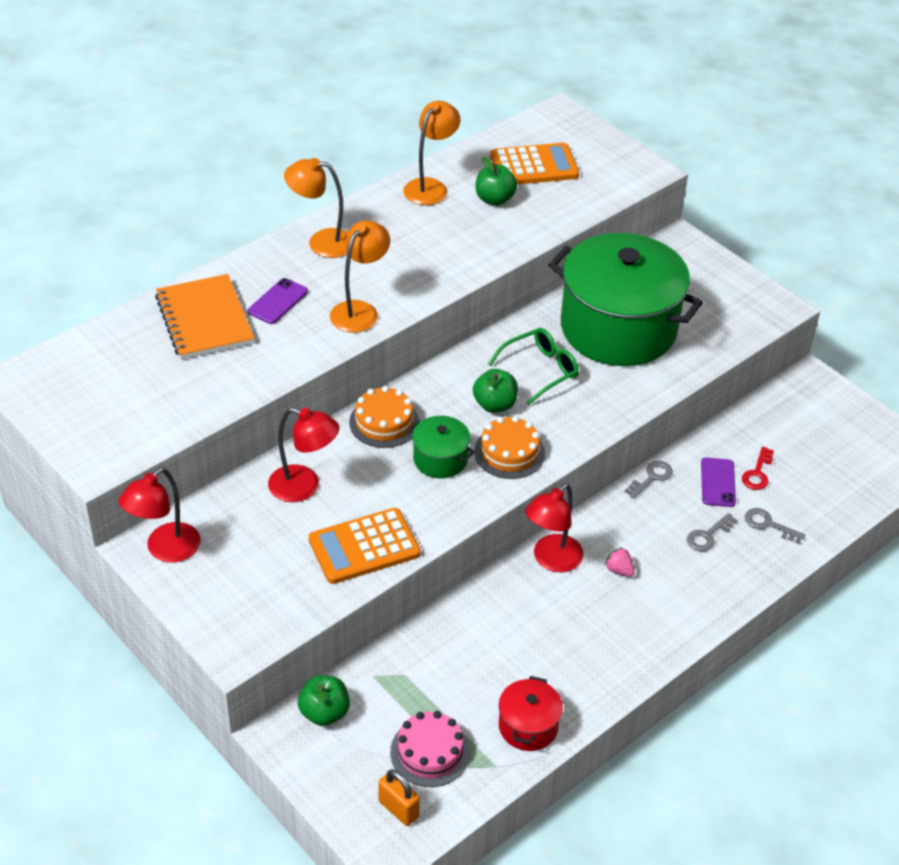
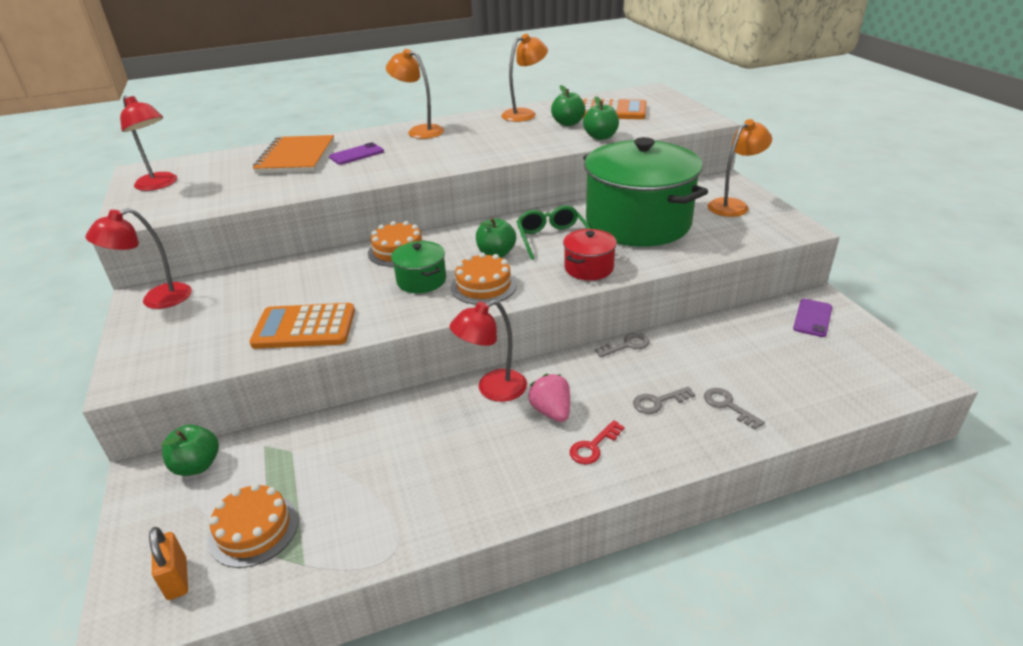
camera: 25 degrees right, 10 degrees down
(304, 487) = (298, 279): red lamp -> red lamp (160, 185)
(360, 310) = (410, 165): orange lamp -> orange lamp (733, 205)
(430, 752) = (254, 529): pink cake -> orange cake
(528, 726) = (365, 533): red pot -> red pot (589, 268)
(540, 370) = (552, 238): green glasses -> green glasses turned 90 degrees counterclockwise
(547, 222) = (600, 137): none -> green apple
(619, 570) = (551, 411): pink strawberry -> pink strawberry, size x1.57
(718, 482) = (690, 361): purple phone -> purple phone (812, 318)
(757, 473) = (735, 361): red key -> red key (593, 446)

